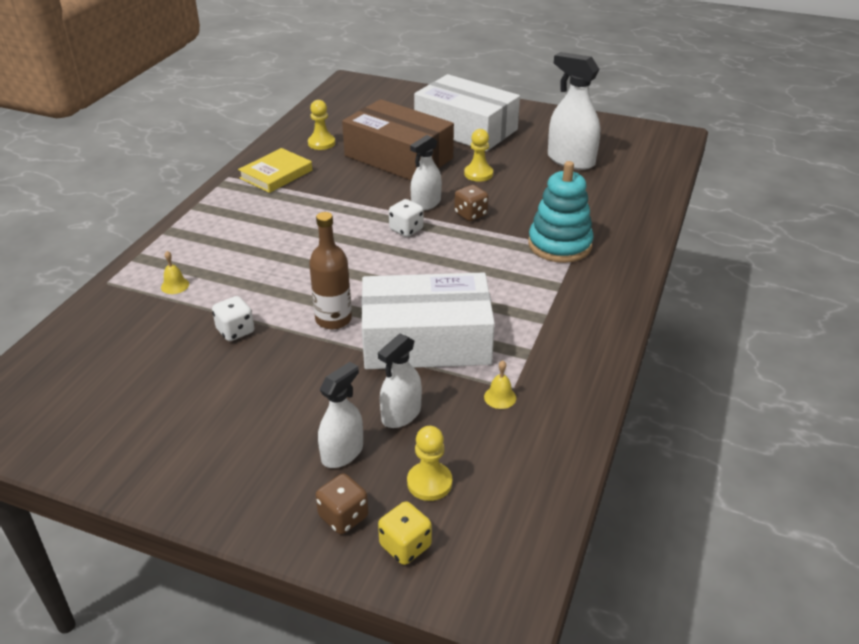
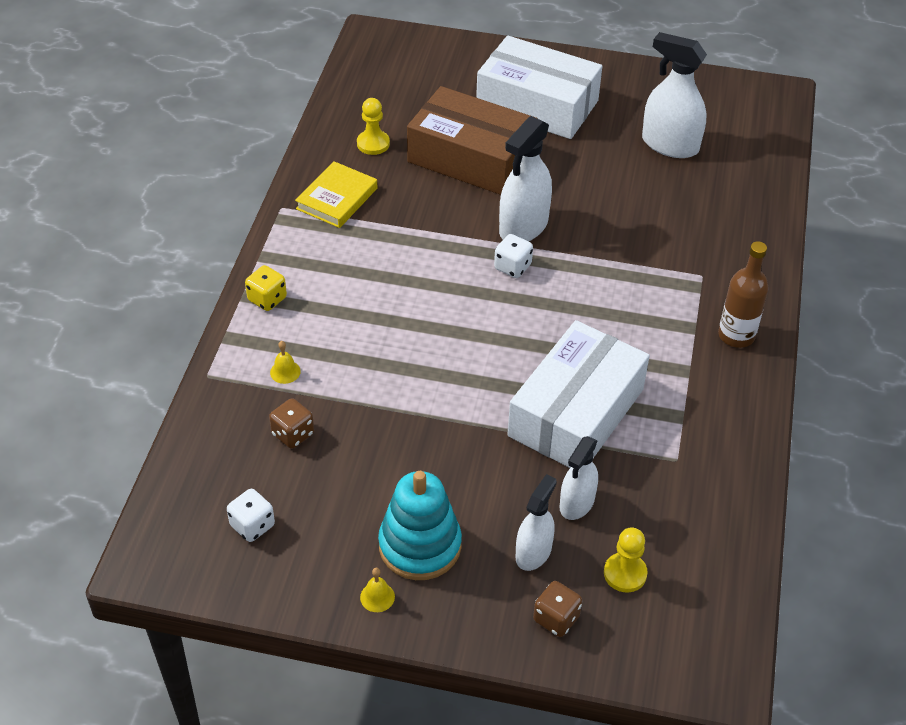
camera: 10 degrees left, 10 degrees up
(235, 331) = (375, 423): white dice -> white dice (252, 525)
(333, 319) = (472, 397): brown bottle -> brown bottle (736, 335)
(405, 546) = (621, 640): yellow dice -> yellow dice (267, 299)
(426, 203) = (523, 227): white spray bottle -> white spray bottle, size x1.59
(426, 340) = (576, 412): white box -> white box turned 45 degrees counterclockwise
(470, 214) = (577, 238): brown dice -> brown dice (293, 434)
(478, 174) = (570, 176): yellow pawn -> none
(500, 397) = (667, 472): yellow bell -> yellow bell (377, 597)
(559, 245) = (684, 271): turquoise stacking toy -> turquoise stacking toy (420, 546)

